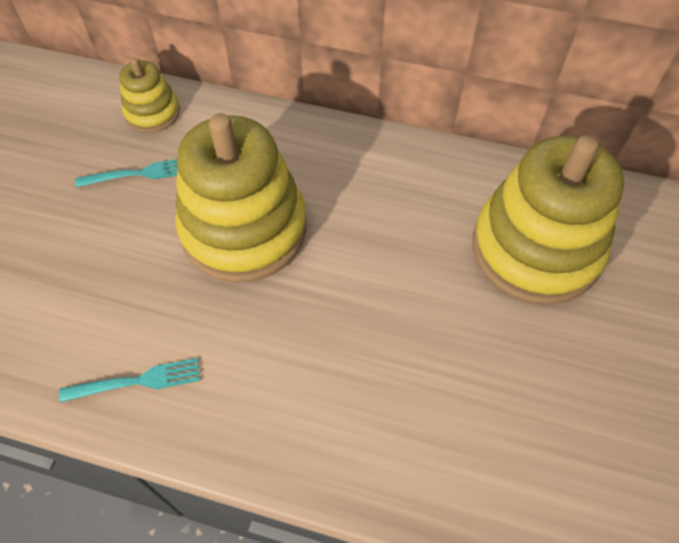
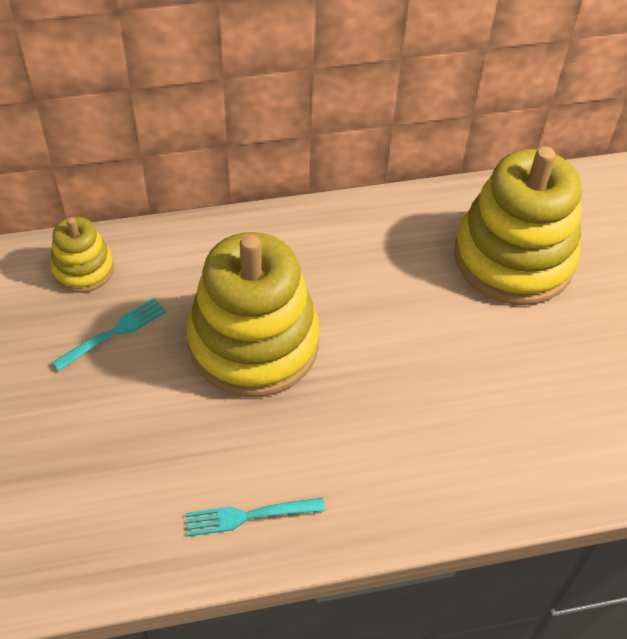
camera: 30 degrees left, 5 degrees down
(137, 381) = (249, 516): turquoise fork -> turquoise fork turned 150 degrees counterclockwise

